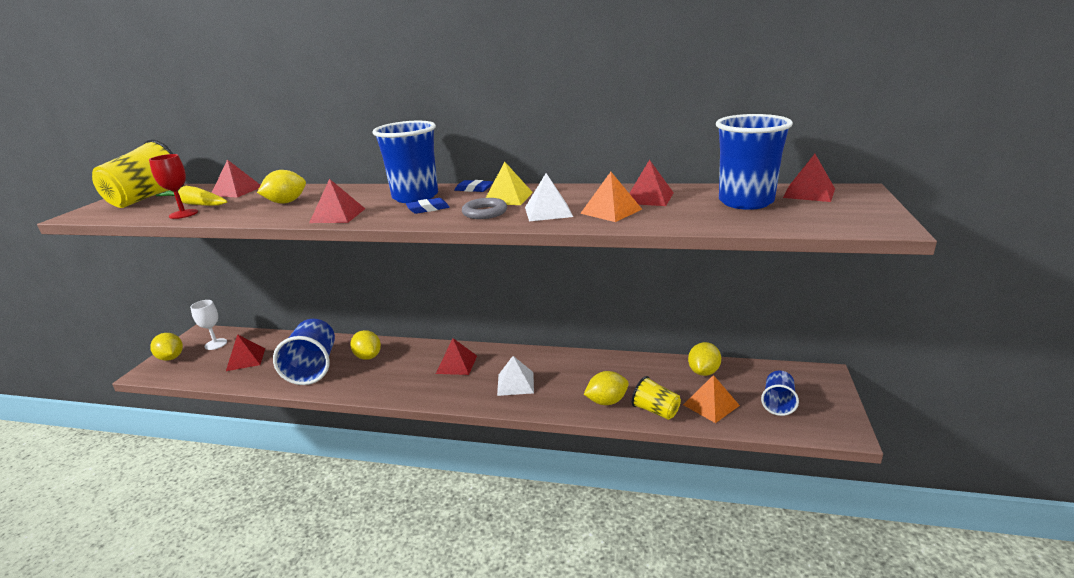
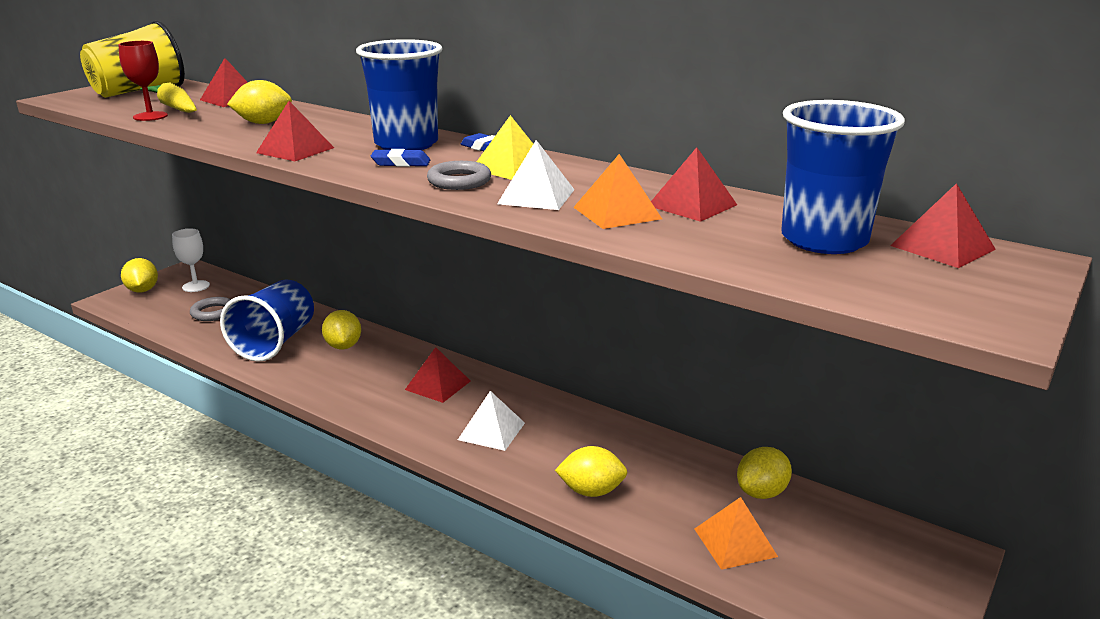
camera: 20 degrees right, 0 degrees up
(246, 359) = (213, 312): red pyramid -> grey ring
(655, 411) = (649, 525): yellow cup -> none
(778, 403) = (841, 572): blue cup -> none

